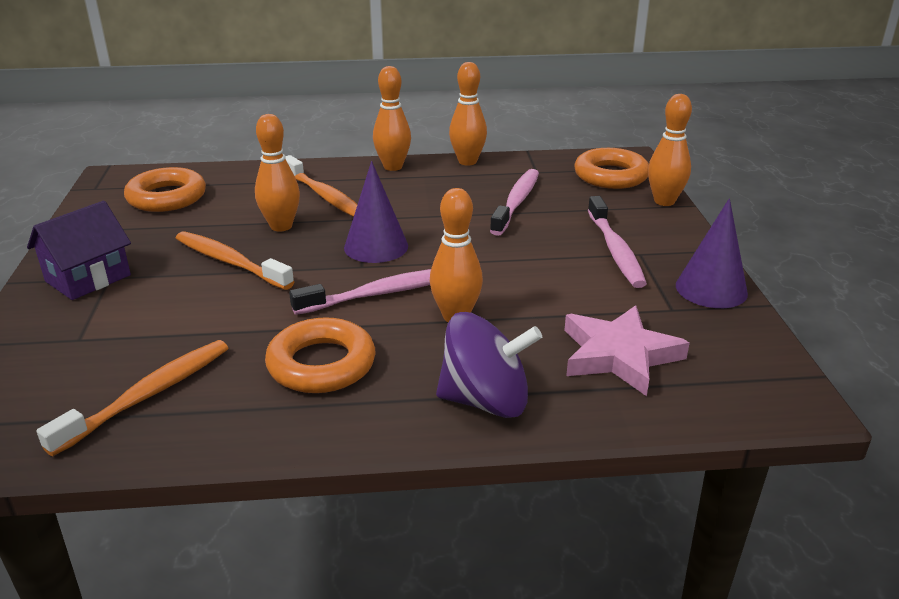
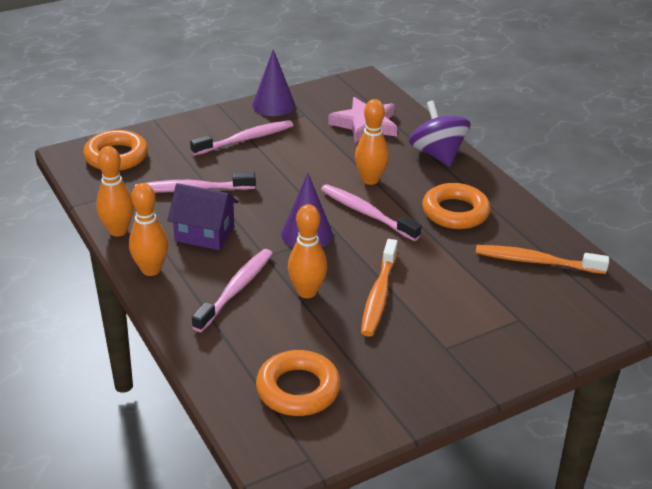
camera: 115 degrees left, 5 degrees up
(88, 278) = (456, 358): purple house -> purple house (204, 234)
(324, 195) = (236, 290): orange toothbrush -> pink toothbrush
(664, 201) = (155, 130): orange bowling pin -> none

